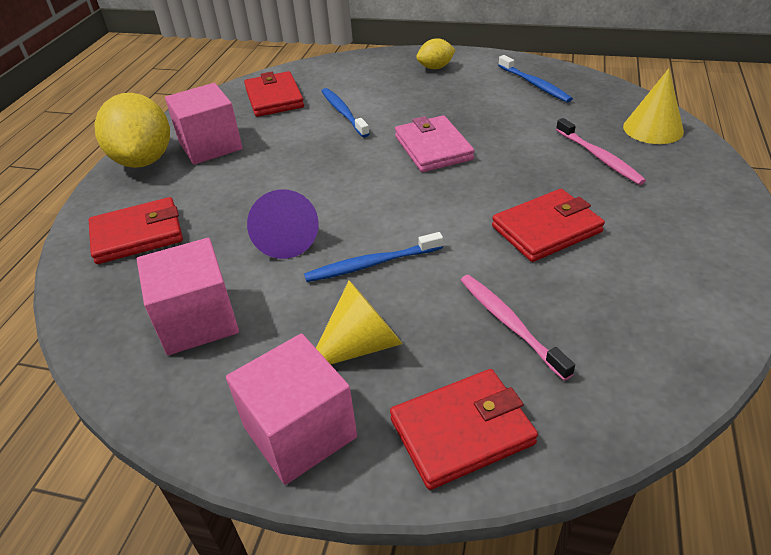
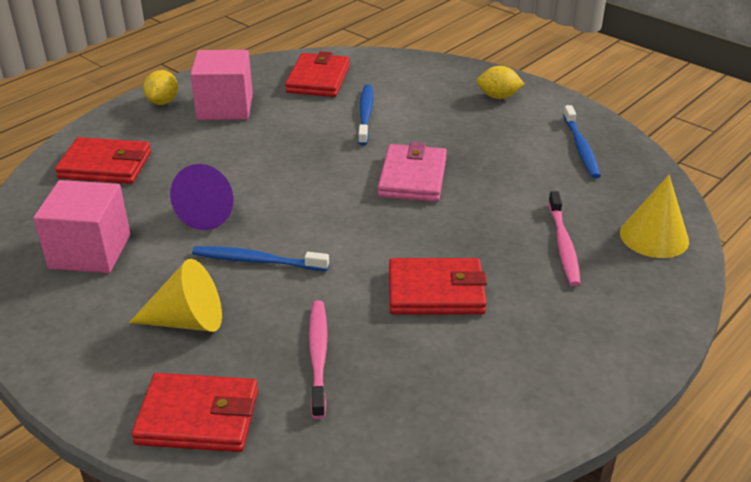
camera: 25 degrees right, 5 degrees down
(144, 160) = (163, 102): yellow lemon -> yellow lemon, size x0.50
(300, 432) = (87, 363): pink cube -> none

